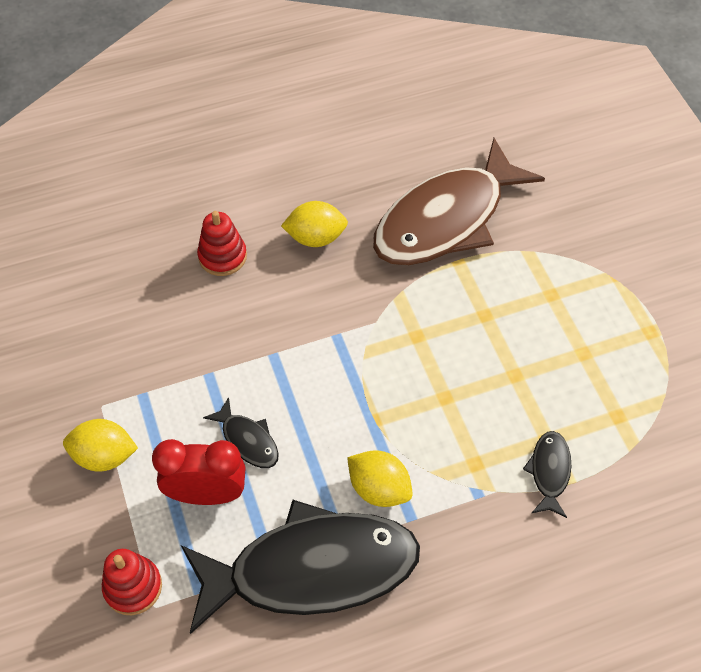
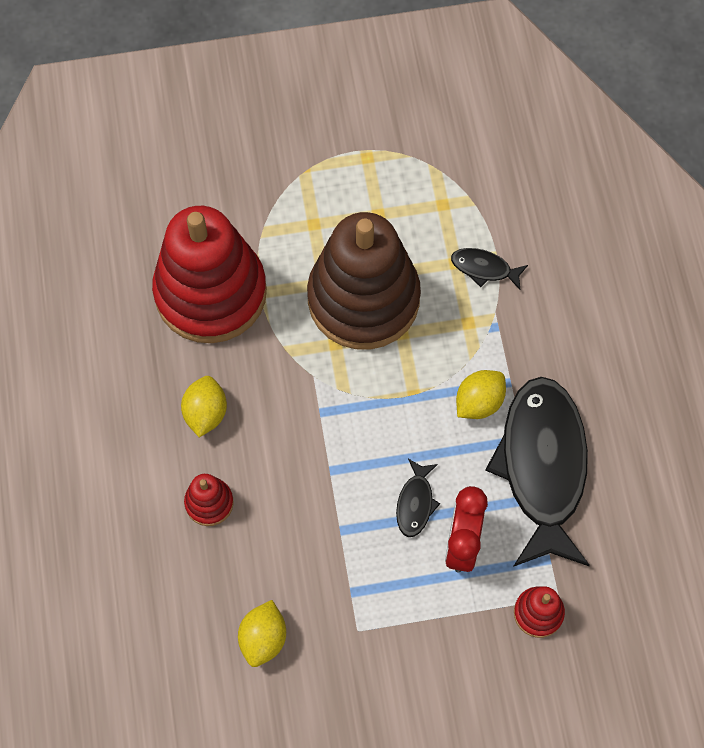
camera: 80 degrees left, 10 degrees up
(104, 456) = (410, 630): yellow lemon -> yellow lemon (263, 638)
(248, 440) = (415, 503): black fish -> black fish turned 135 degrees clockwise
(446, 219) = (211, 293): brown fish -> red stacking toy
(476, 354) = (363, 299): none -> brown stacking toy

